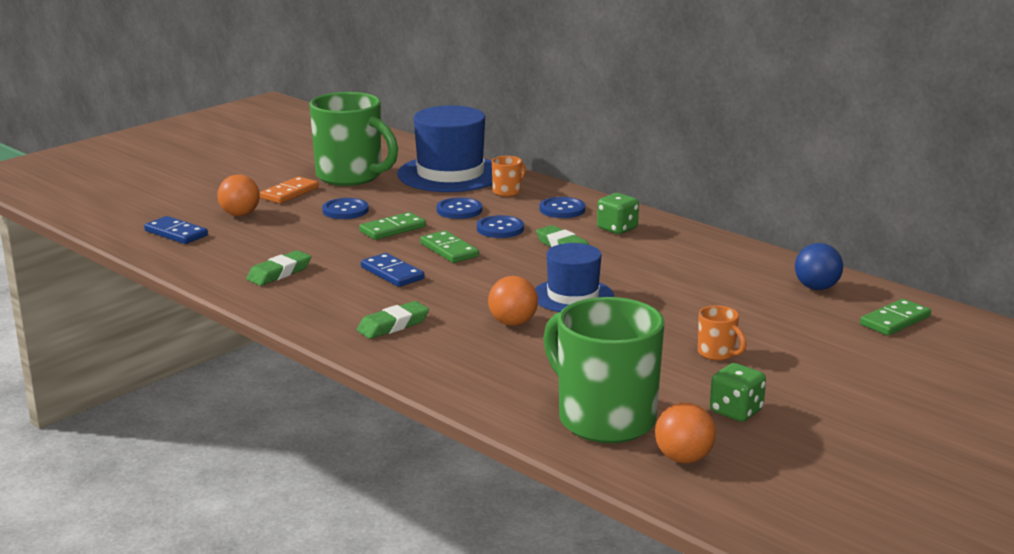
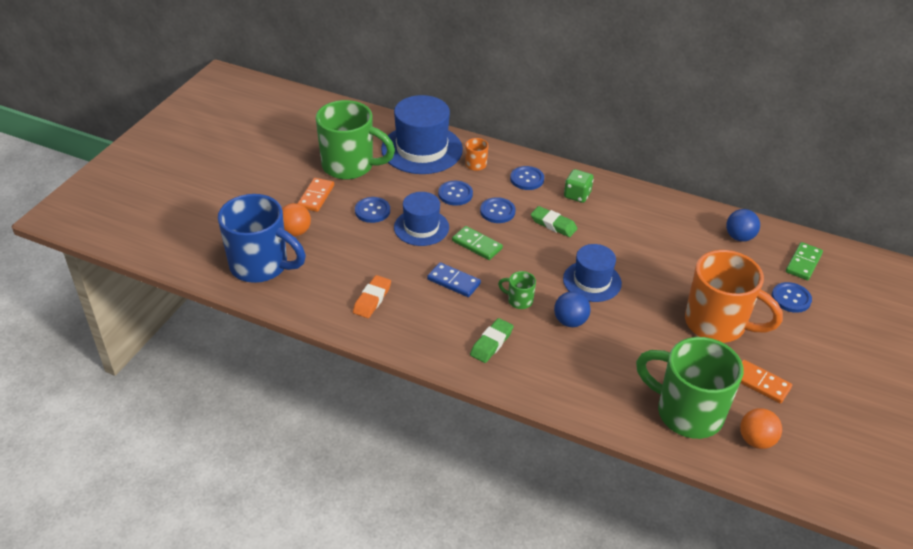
camera: 20 degrees left, 20 degrees up
(176, 233) = (261, 266): blue domino -> blue mug
(279, 273) = (372, 299): green eraser -> orange eraser
(392, 229) = (421, 227): green domino -> blue hat
(461, 298) = (519, 300): none -> green mug
(513, 323) = (570, 321): orange ball -> blue ball
(717, 354) = (717, 324): orange mug -> orange mug, size x2.37
(736, 411) = (760, 383): green dice -> orange domino
(848, 347) = (791, 298): none -> blue button

